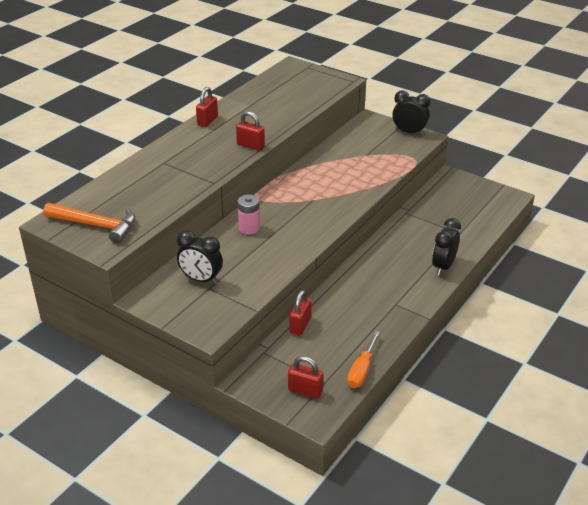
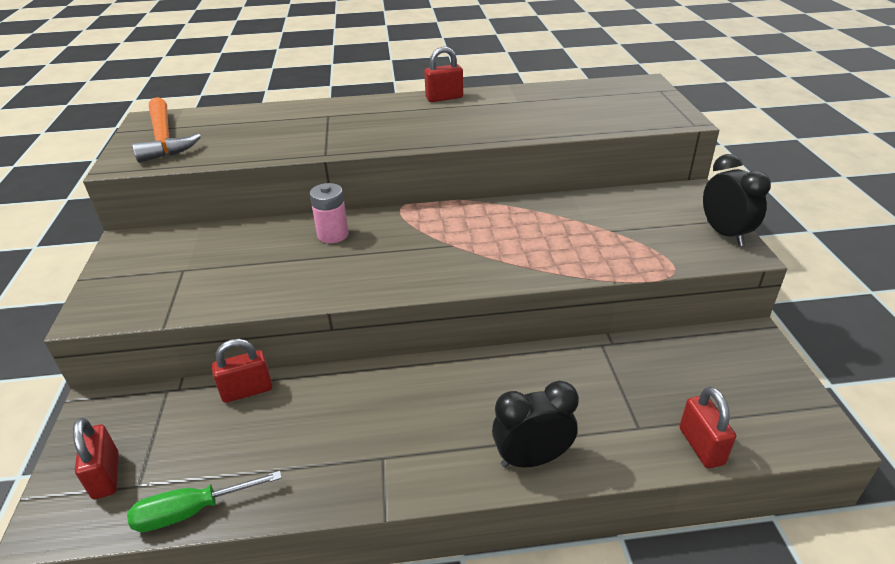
camera: 50 degrees right, 0 degrees up
(201, 279) = (195, 256): black clock -> none
(250, 145) = (434, 137): red padlock -> red padlock (701, 446)
(361, 370) = (190, 512): orange screwdriver -> green screwdriver

